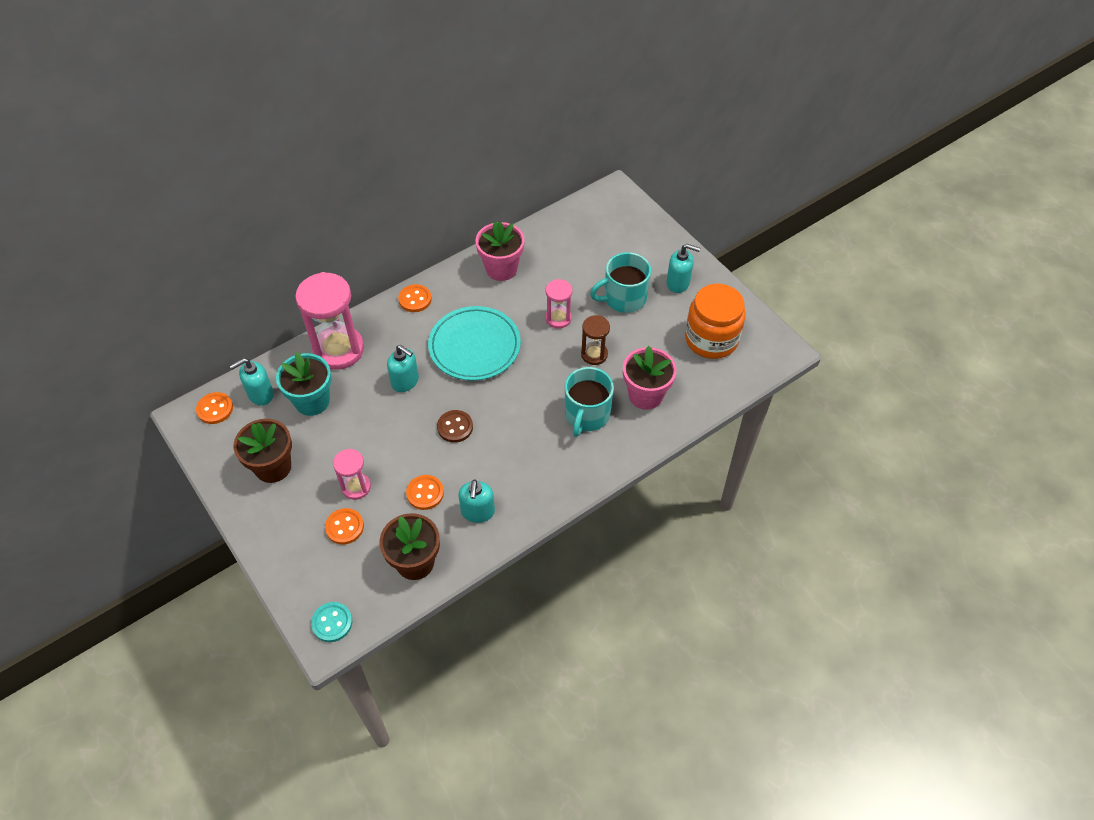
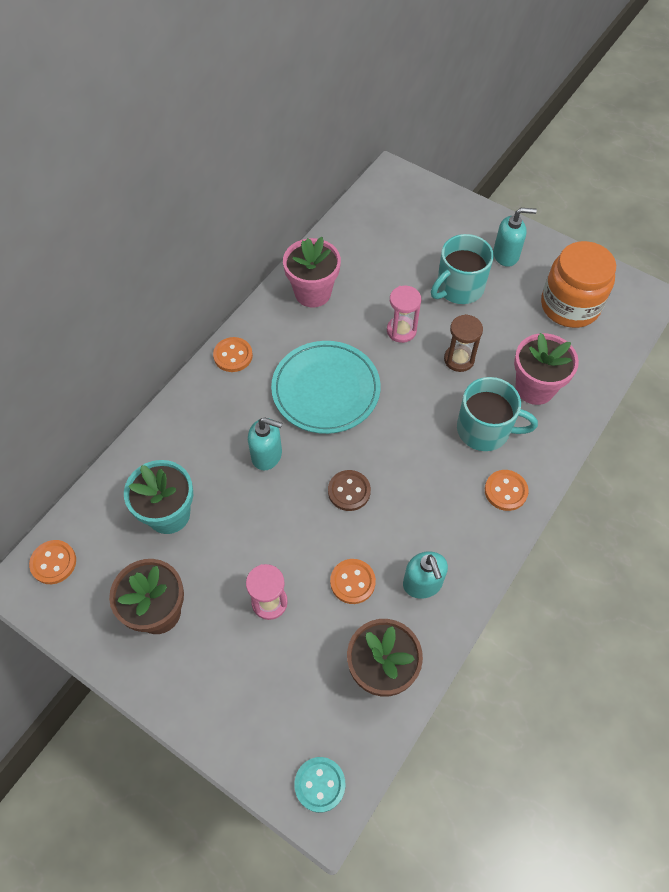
camera: 20 degrees left, 5 degrees up
(260, 394) = (102, 526): turquoise soap dispenser -> none
(339, 349) = (172, 441): pink hourglass -> none
(344, 527) = (279, 657): orange button -> orange button (505, 491)
(586, 414) = (485, 430): turquoise mug -> turquoise mug turned 75 degrees counterclockwise

